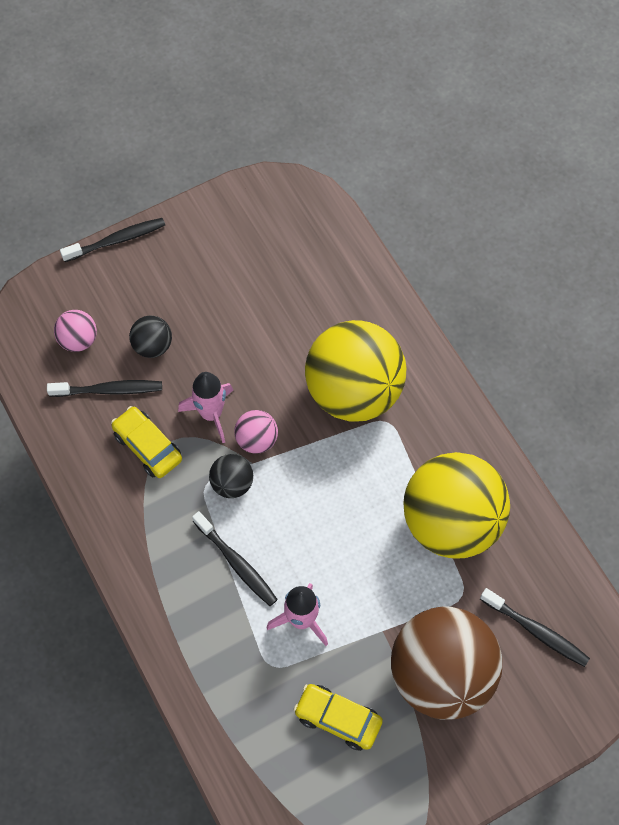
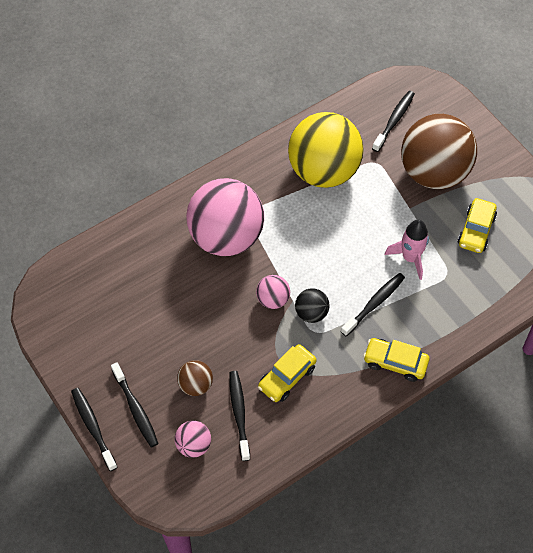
camera: 95 degrees left, 5 degrees down
(132, 282) = (135, 409): none -> black toothbrush
(149, 578) = (395, 362): none -> yellow car
(152, 346) = (196, 385): black ball -> brown ball
(211, 414) = (254, 334): pink rocket -> none
(354, 392) = (226, 237): yellow ball -> pink ball

